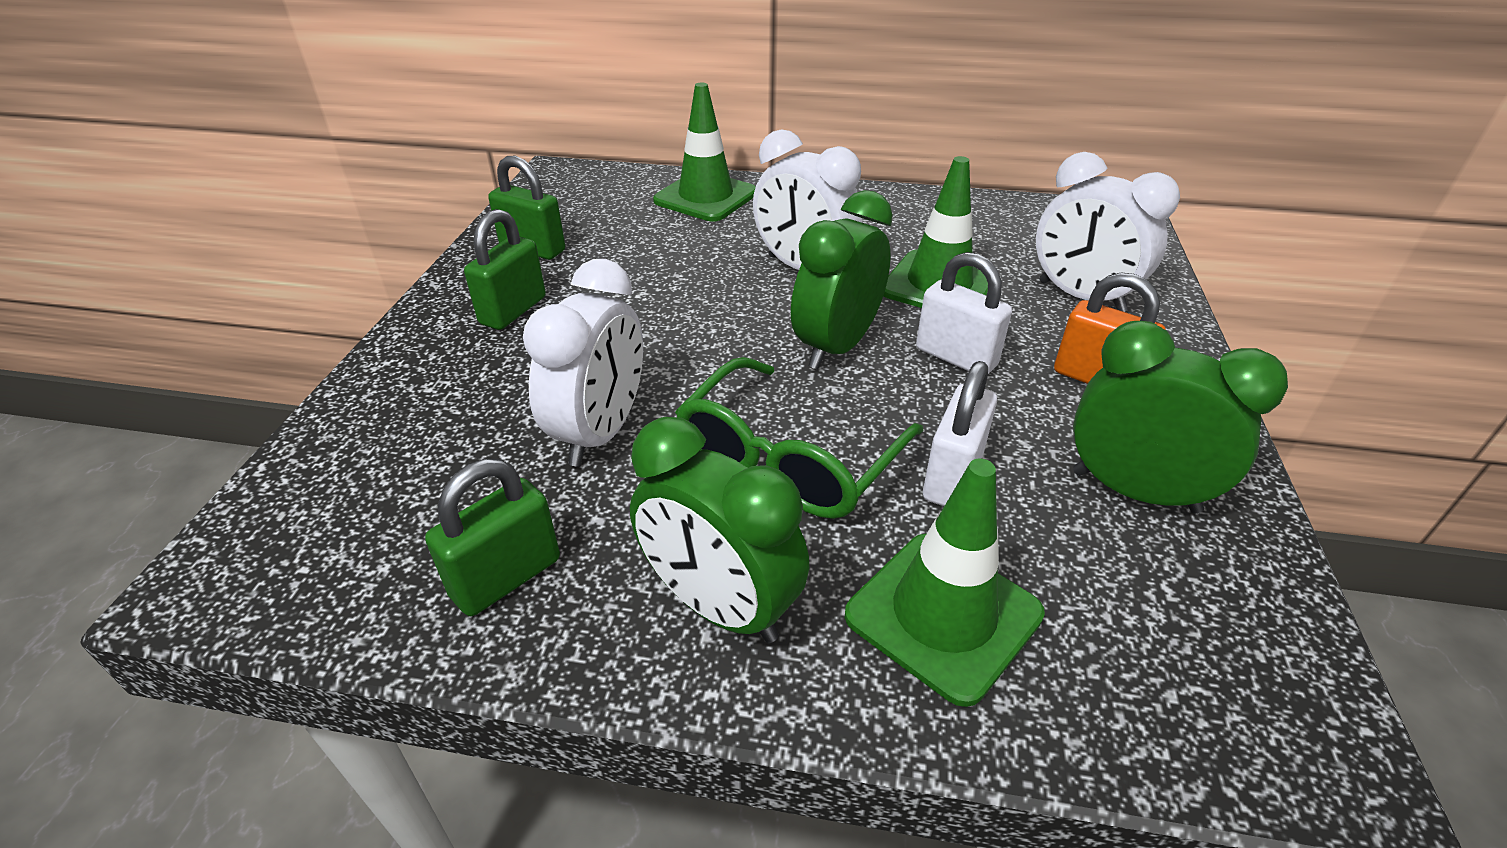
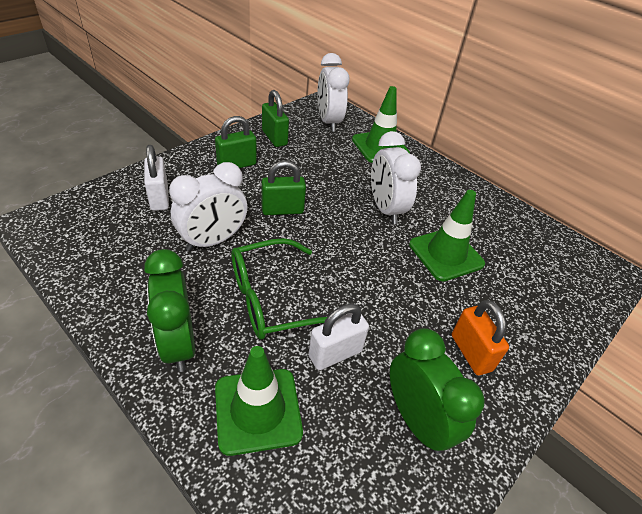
camera: 30 degrees right, 5 degrees up
(506, 577) = (121, 281): green padlock -> green padlock (282, 210)
(836, 346) = (355, 258): green clock -> none
(956, 357) = (408, 297): white padlock -> white padlock (159, 198)
(1080, 297) = (520, 304): white clock -> white clock (328, 122)

